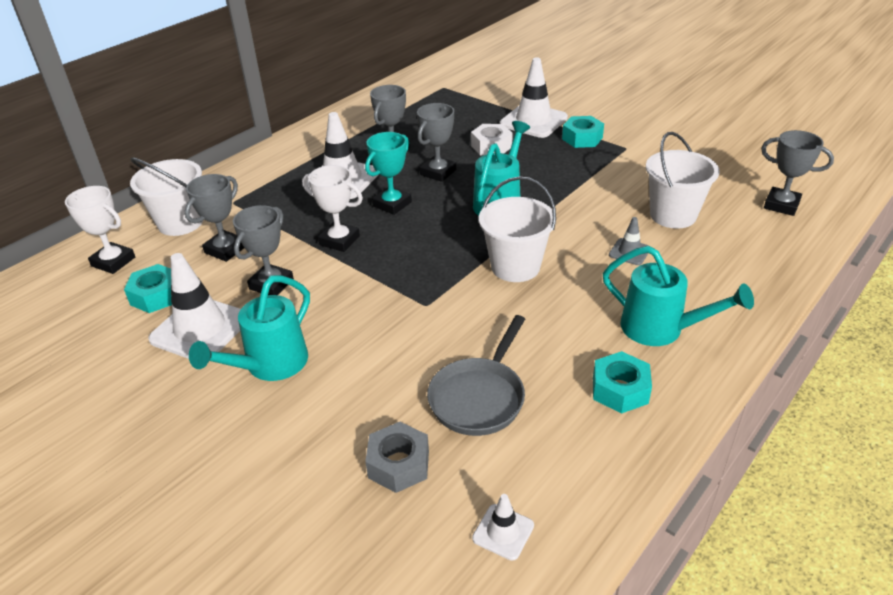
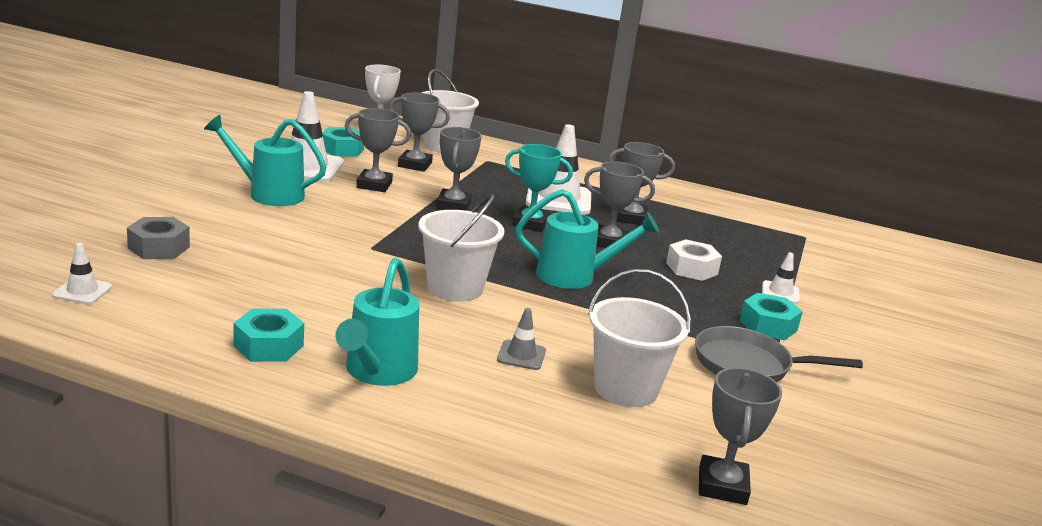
camera: 65 degrees right, 15 degrees down
(339, 240) = (453, 205): white trophy -> grey trophy
(479, 397) = (245, 276): grey pan -> grey pan (748, 365)
(533, 121) = (780, 292): white traffic cone -> white traffic cone, size x0.49

